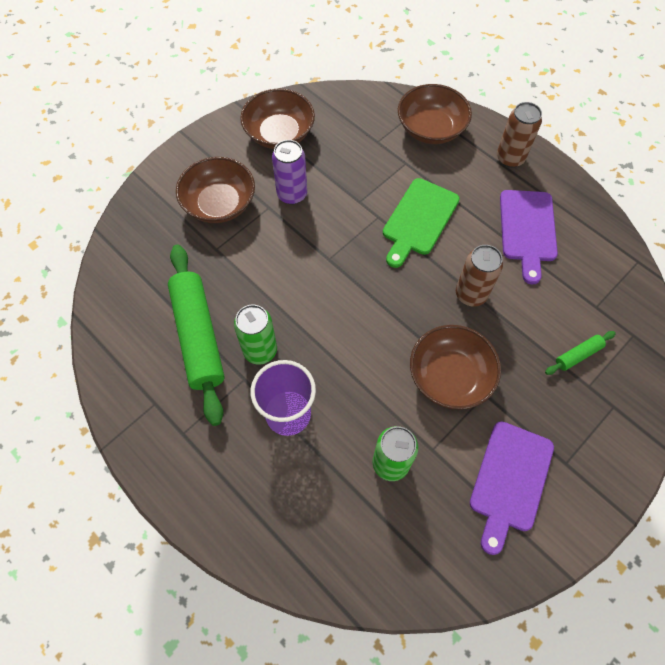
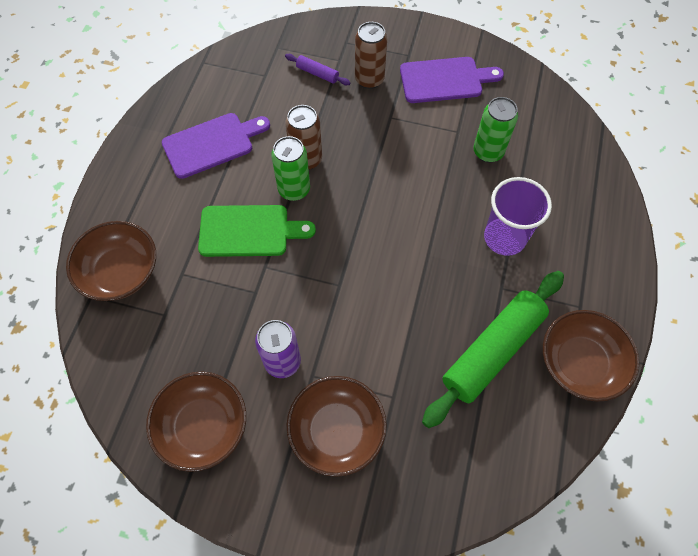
camera: 120 degrees left, 0 degrees up
(260, 350) = (468, 290): green can -> green can (294, 189)
(450, 376) = (391, 144): brown bowl -> brown bowl (580, 363)
(510, 158) = (129, 187): brown can -> brown can (369, 79)
(578, 355) = (317, 73): green rolling pin -> purple rolling pin

